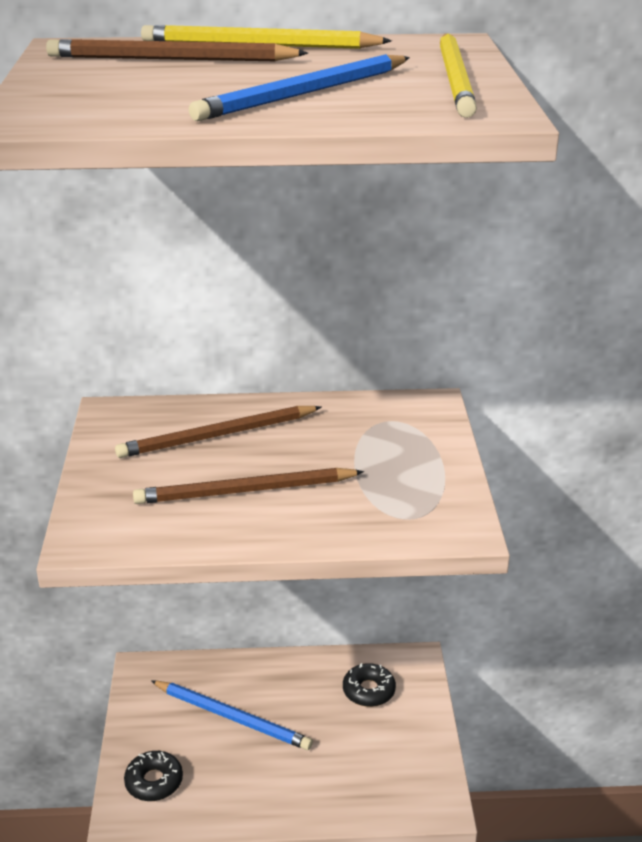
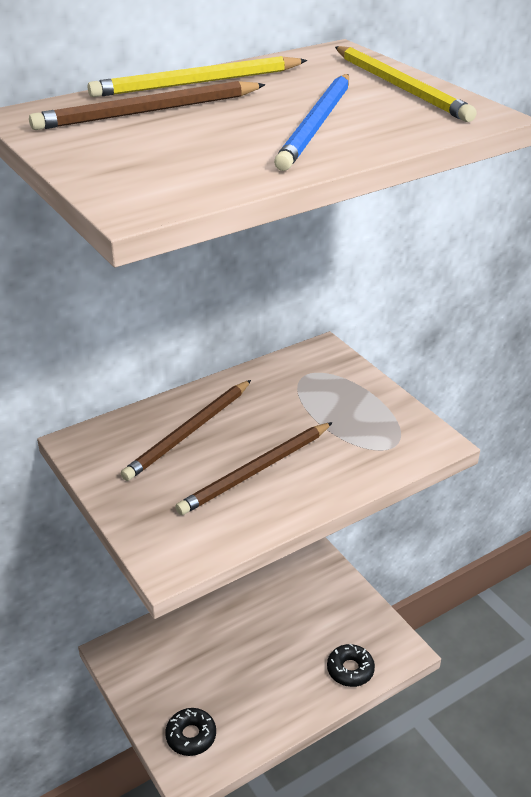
camera: 30 degrees left, 5 degrees up
(232, 717) = (213, 656): blue pencil -> none
(368, 691) = (298, 590): black donut -> black donut (350, 670)

